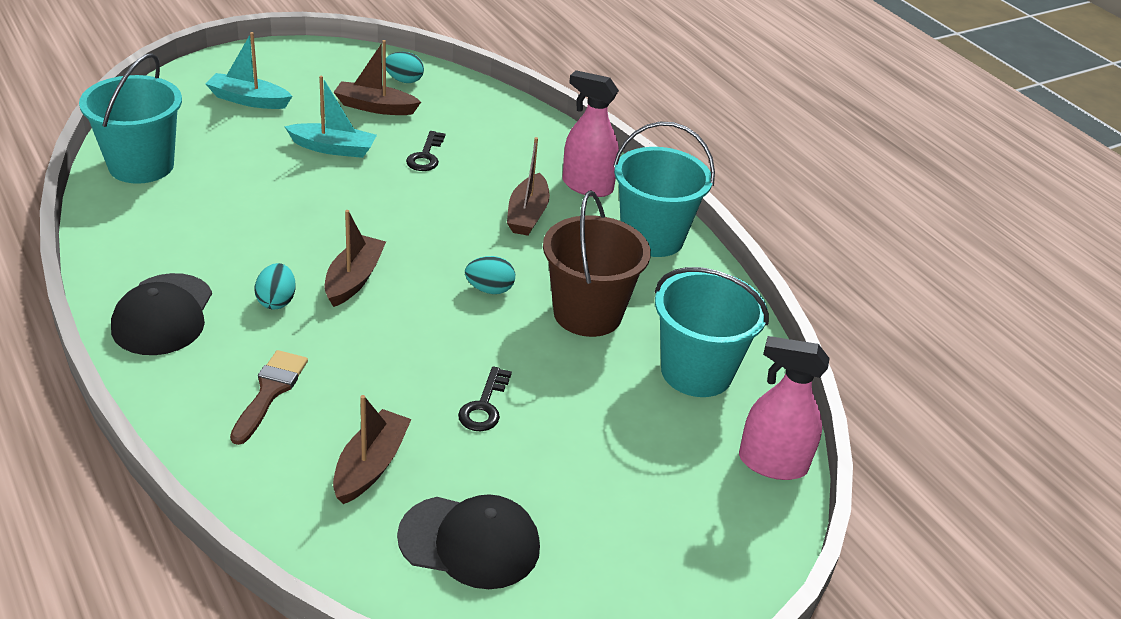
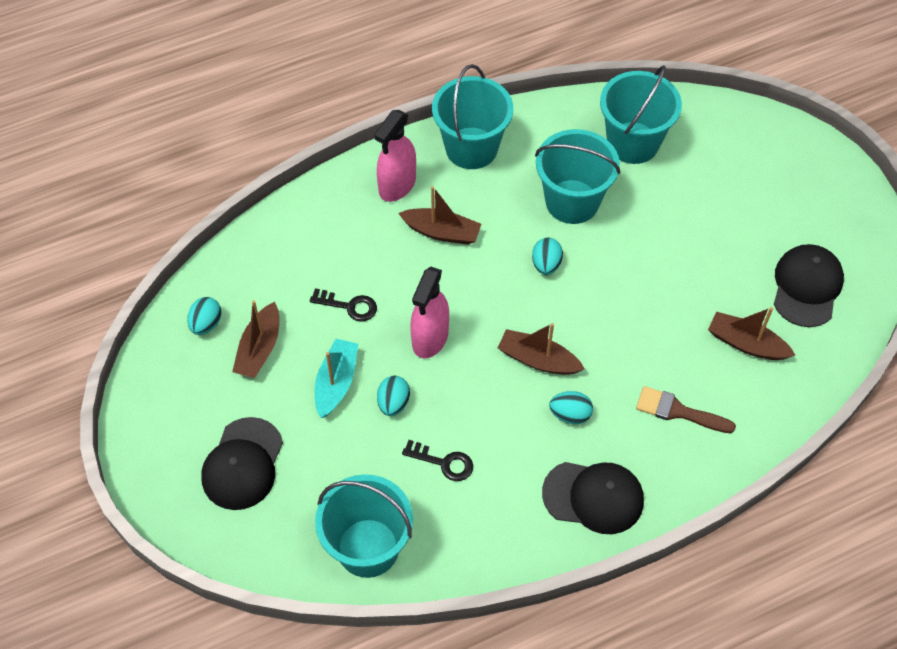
camera: 80 degrees left, 20 degrees up
(248, 100) = (242, 464): turquoise boat -> black cap
(305, 181) = (393, 403): none -> turquoise egg
(484, 406) = (680, 274): black key -> black key (444, 462)
(587, 314) = (572, 202): brown bucket -> turquoise bucket
(772, 463) = (719, 115): pink spray bottle -> pink spray bottle (430, 338)

